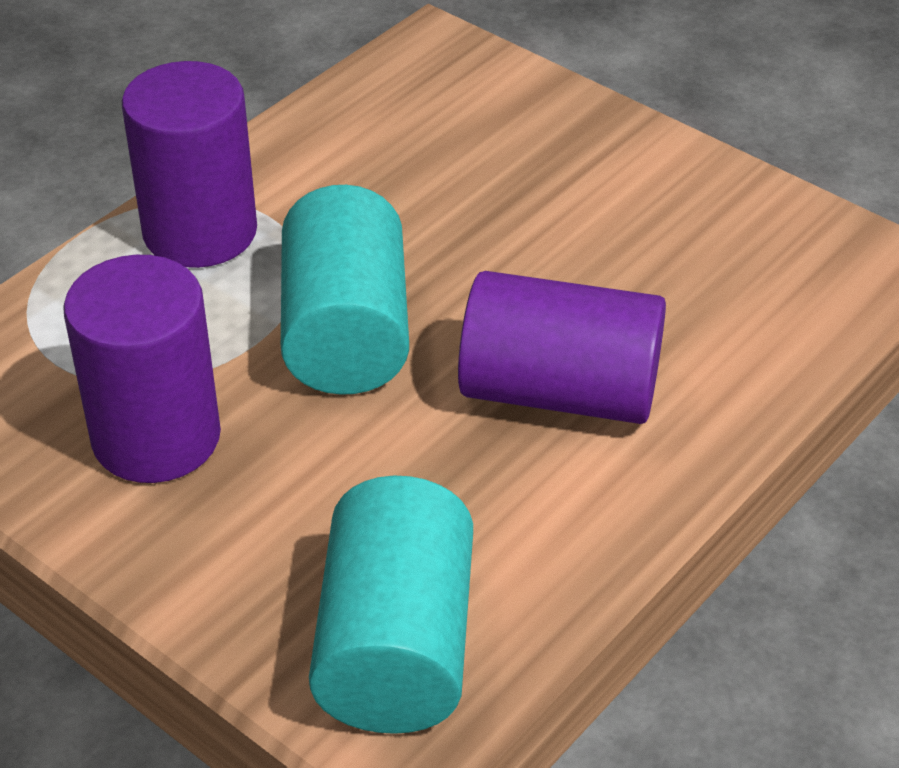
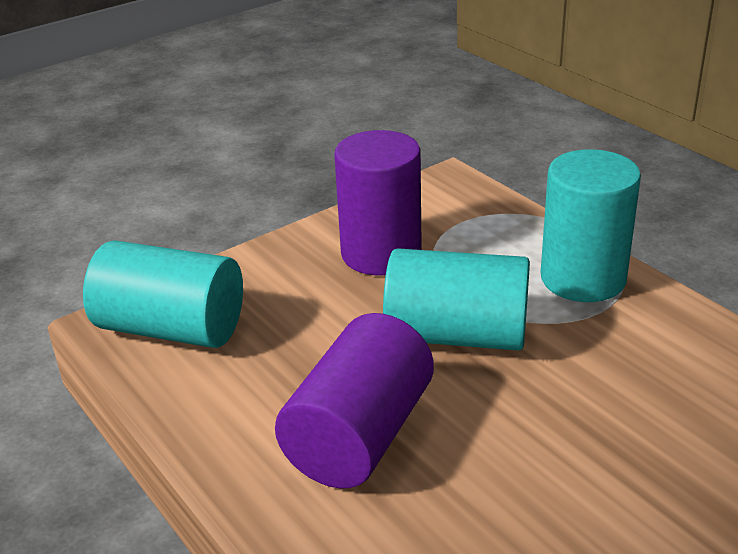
camera: 105 degrees right, 10 degrees down
(200, 232) = (583, 278): purple cylinder -> turquoise cylinder

